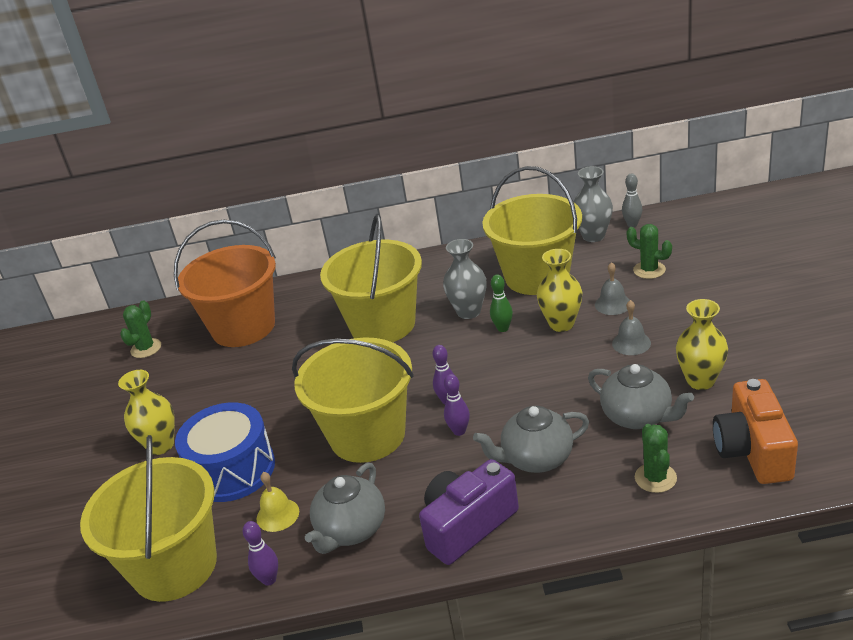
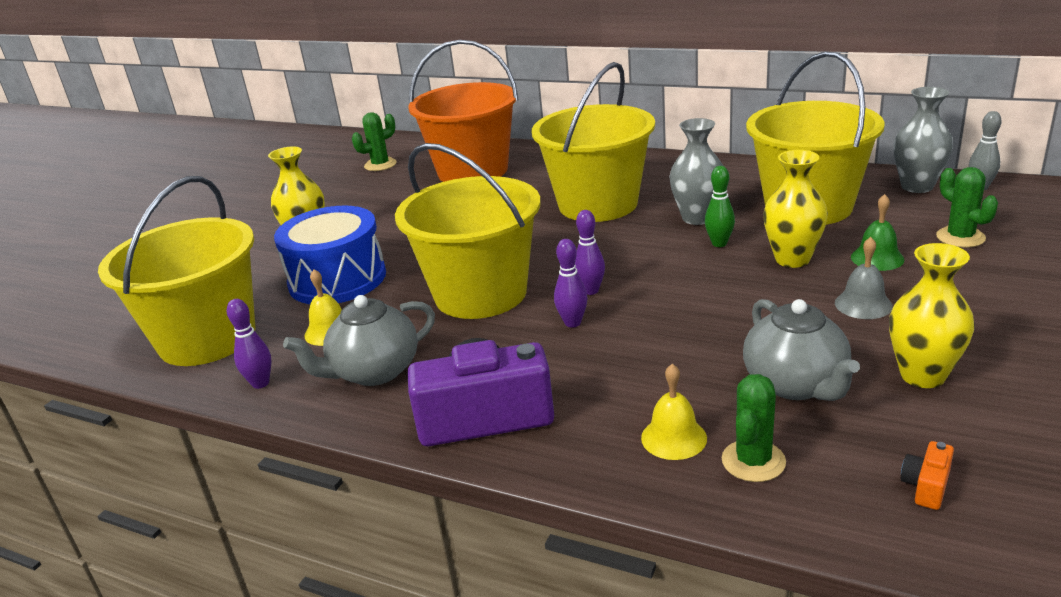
camera: 30 degrees right, 5 degrees down
(536, 459) = (627, 381): grey teapot -> none
(599, 484) = (673, 438): none -> yellow bell
(612, 304) = (877, 258): grey bell -> green bell
(753, 451) = (926, 486): orange camera -> orange camera, size x0.40

